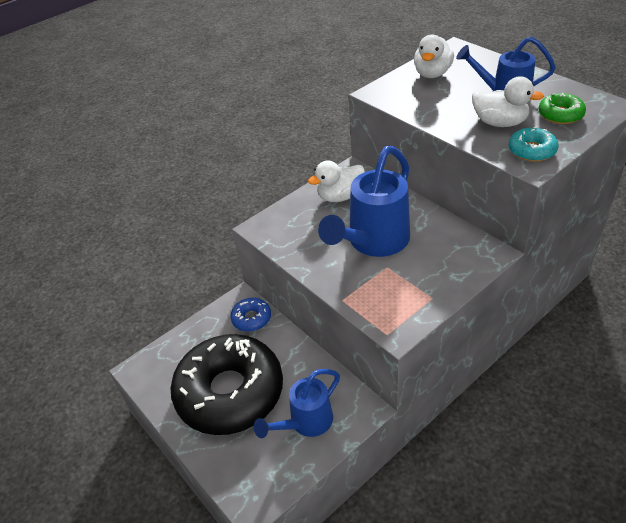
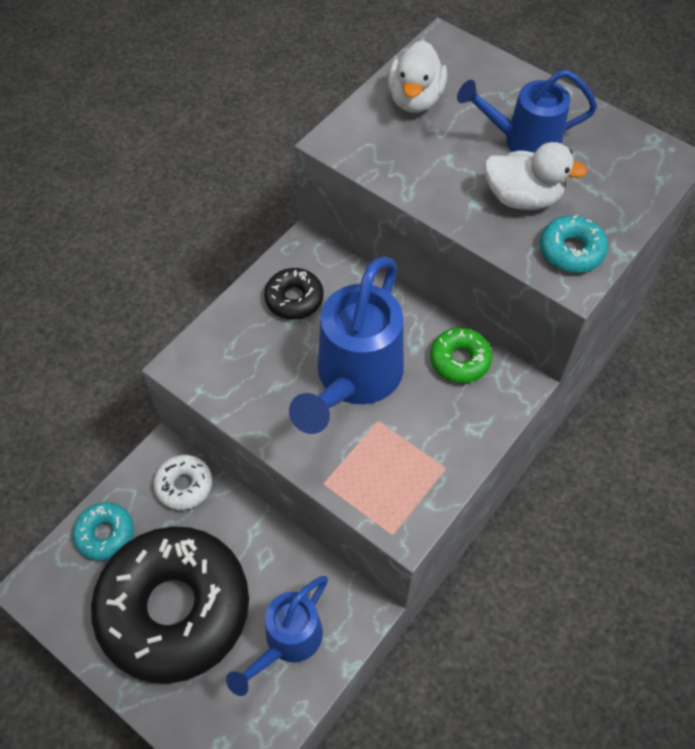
camera: 15 degrees left, 15 degrees up
(193, 342) = (105, 534): none -> turquoise donut
(251, 318) = (184, 485): blue donut -> white donut
(340, 196) = (294, 299): white duck -> black donut
(560, 115) = (604, 179): green donut -> green donut (460, 360)

